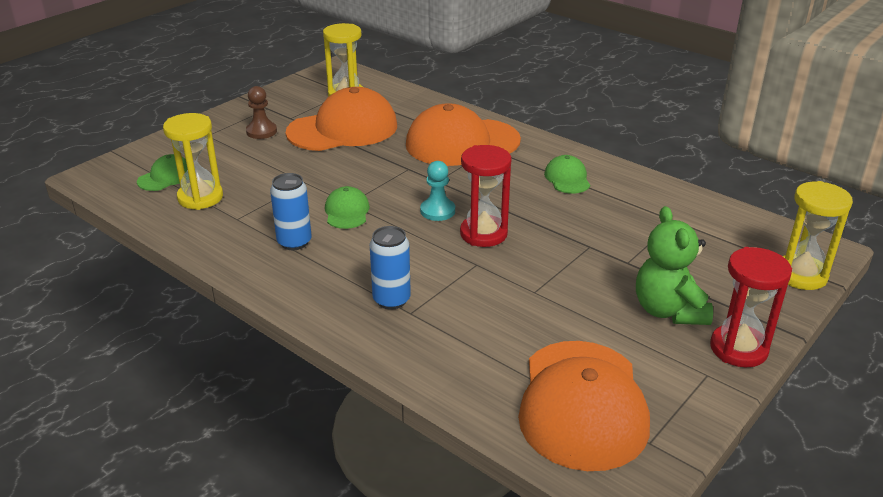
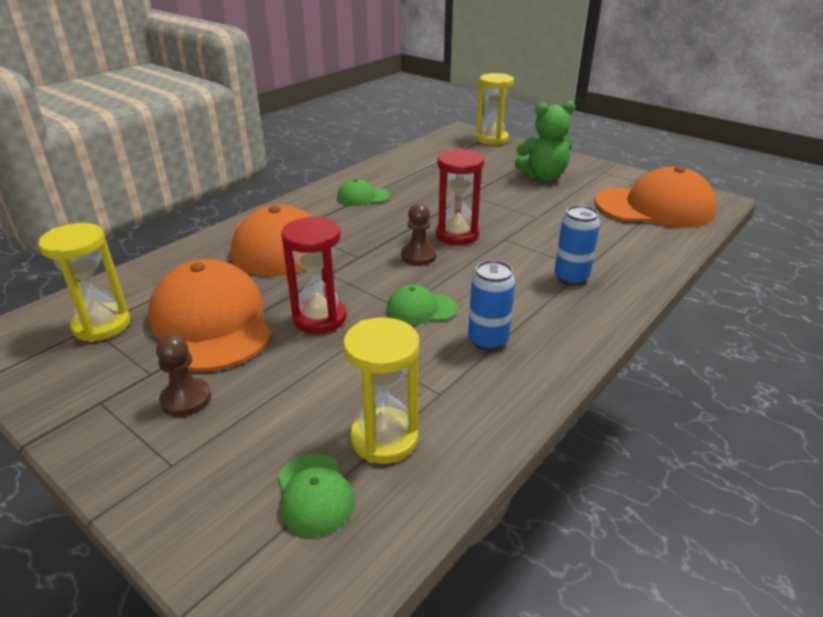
camera: 90 degrees left, 0 degrees up
(166, 177) = (314, 494): green cap -> green cap turned 150 degrees counterclockwise
(437, 211) = (418, 256): turquoise pawn -> brown pawn
(738, 349) = (574, 162): red hourglass -> red hourglass (319, 318)

